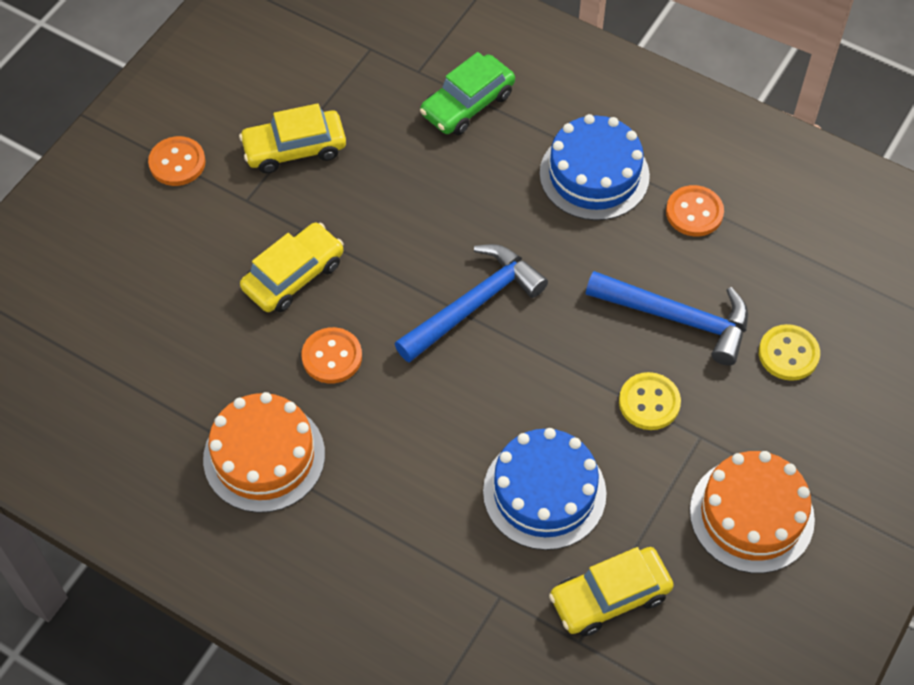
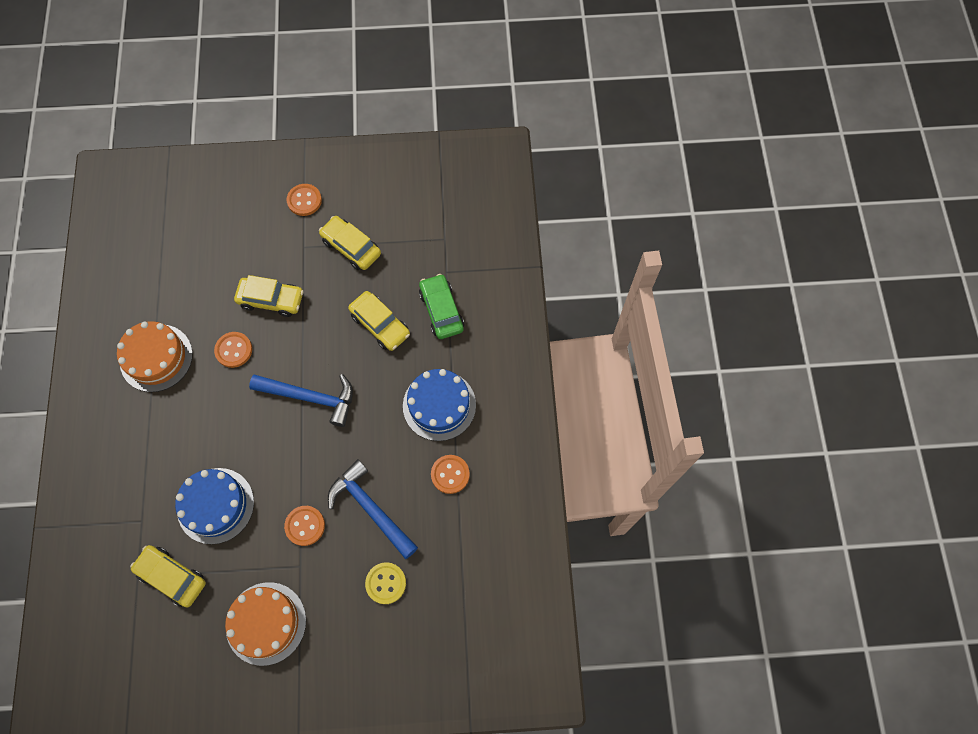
camera: 55 degrees right, 10 degrees up
(433, 176) = (380, 325): none -> yellow car
(467, 104) = (441, 310): green car -> green car turned 60 degrees clockwise
(649, 402) = (305, 526): yellow button -> orange button
(678, 318) = (370, 508): blue hammer -> blue hammer turned 150 degrees clockwise

